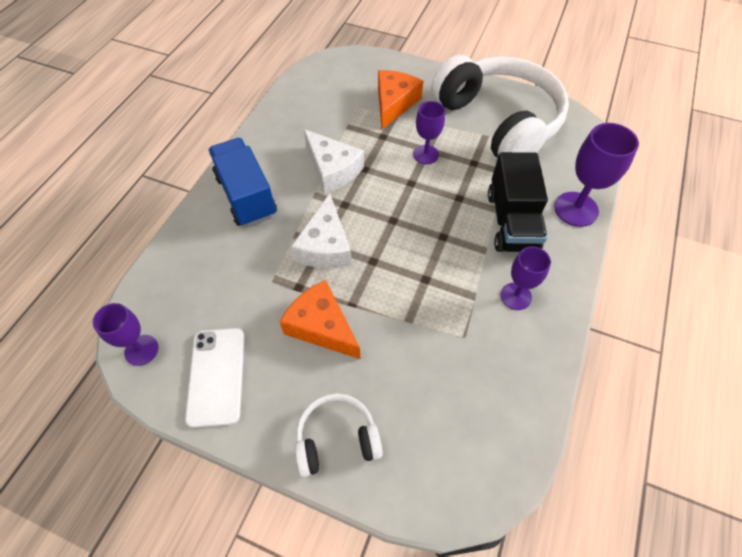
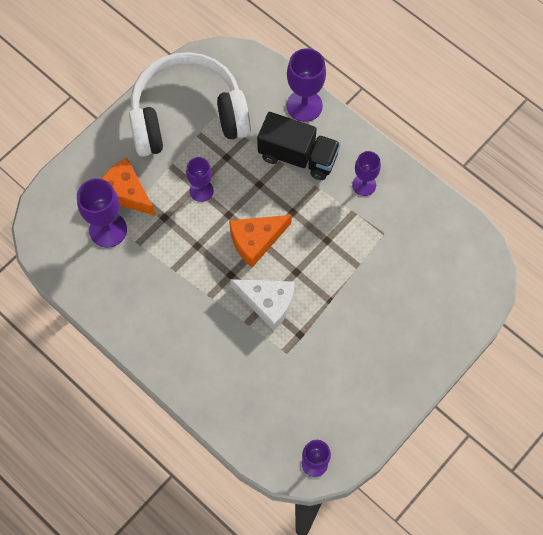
camera: 70 degrees left, 10 degrees up
(216, 376) = (355, 412): white phone -> none
(246, 196) = (188, 352): blue truck -> none
(321, 326) = (340, 327): orange cheese -> orange cheese (256, 240)
(332, 169) = (187, 272): white cheese -> none
(336, 439) = (428, 342): white headphones -> none
(351, 103) = (108, 230): none -> purple goblet

